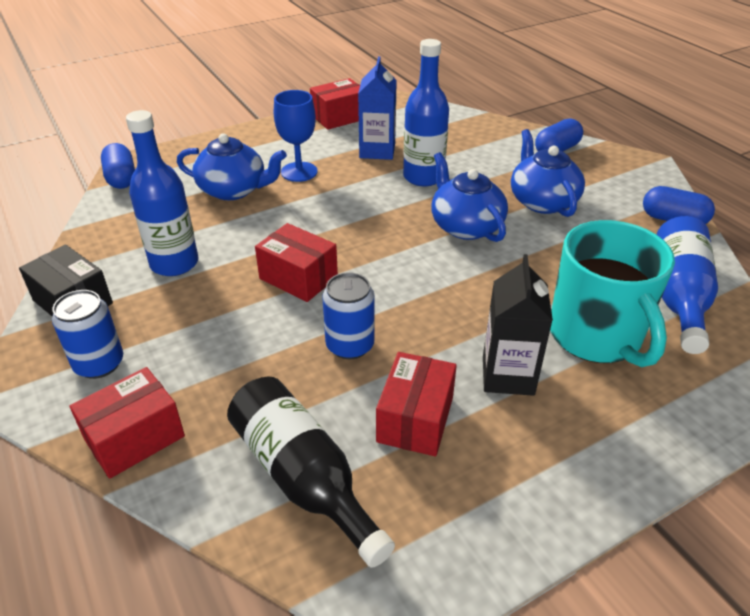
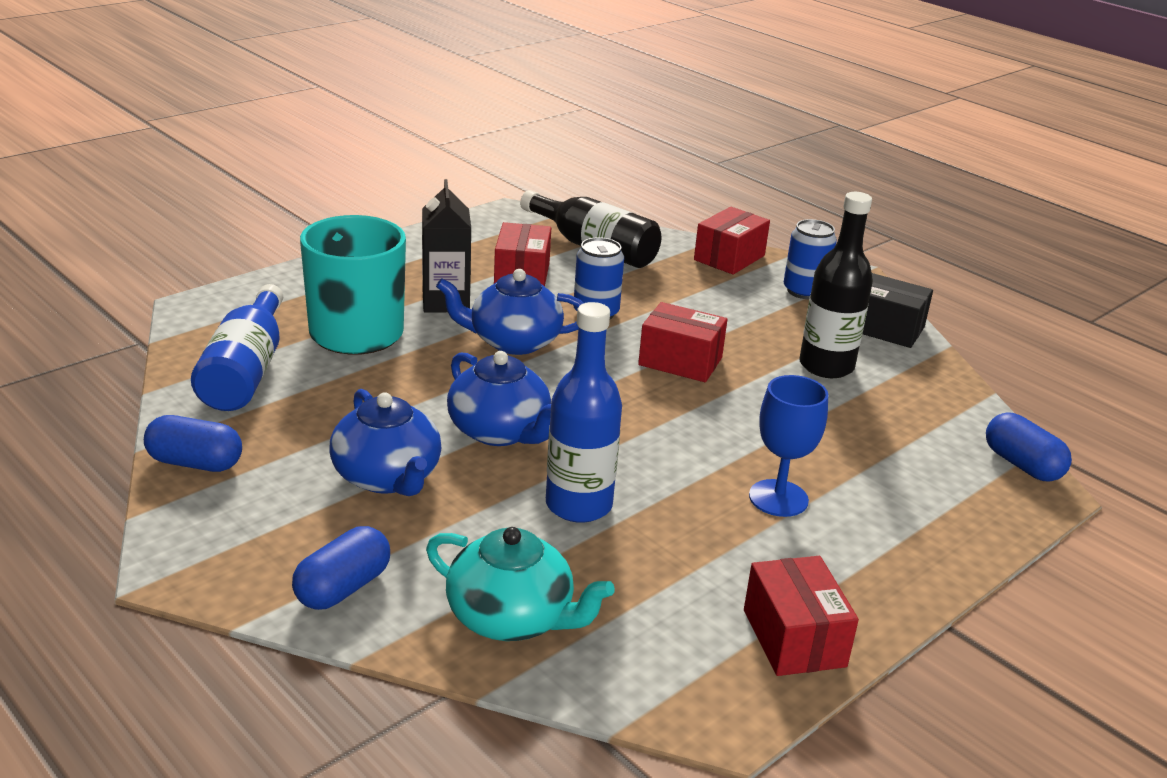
camera: 165 degrees right, 10 degrees down
(174, 263) = (826, 366): blue bottle -> black bottle
(233, 190) = (848, 459): blue teapot -> blue teapot (513, 342)
(339, 117) = (794, 638): red box -> red box turned 60 degrees counterclockwise
(377, 151) = (676, 554): blue carton -> none
(471, 133) = (512, 618): none -> turquoise teapot

